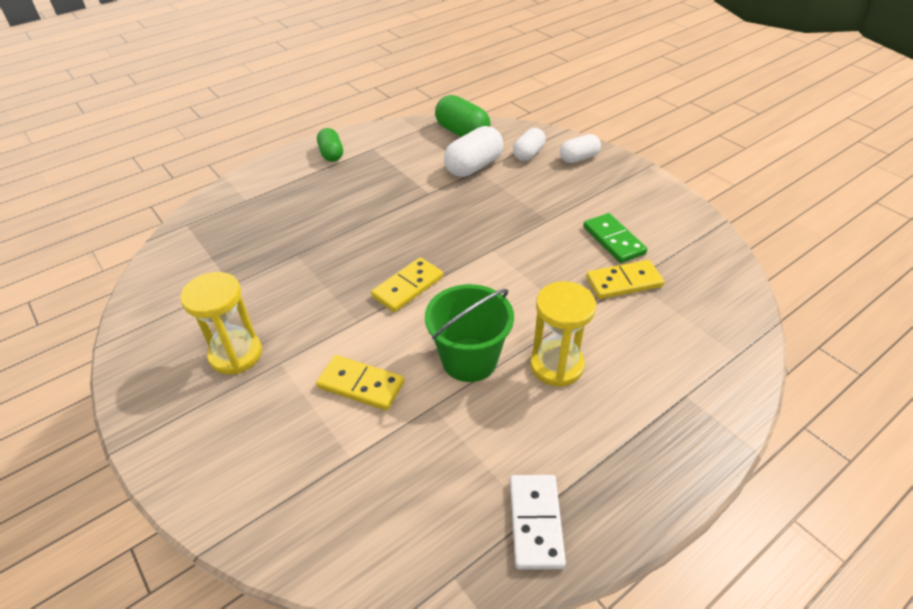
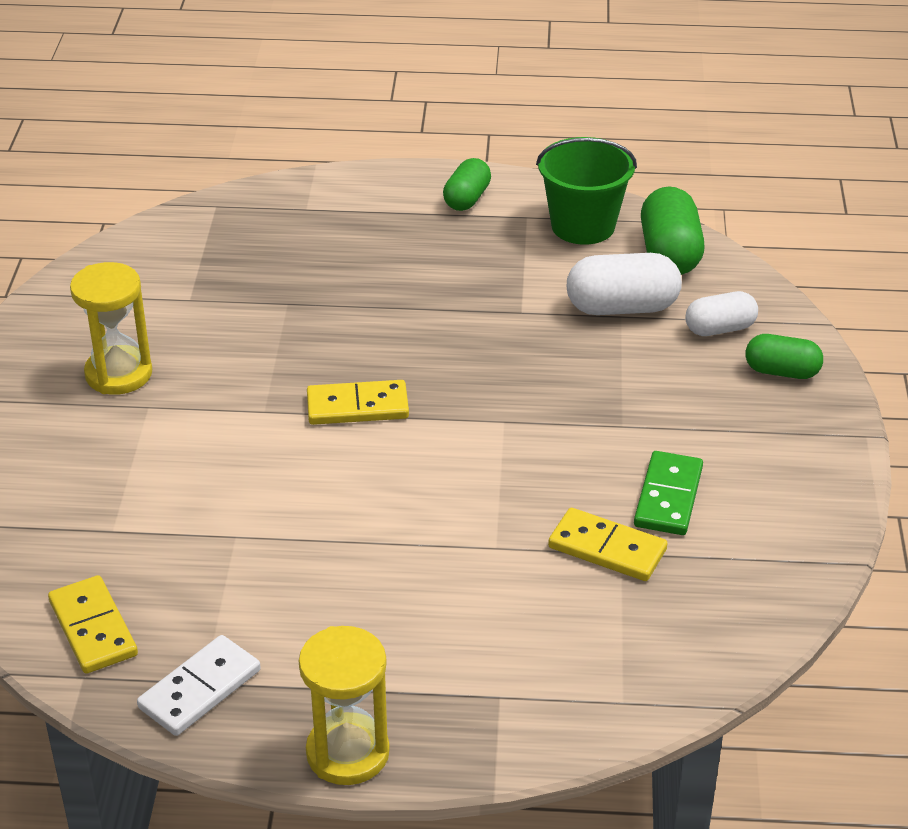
camera: 40 degrees right, 5 degrees down
(361, 385) = (195, 473): yellow domino -> yellow domino (93, 628)
(469, 359) = (325, 517): green bucket -> green bucket (583, 226)
(556, 365) = (405, 580): yellow hourglass -> yellow hourglass (347, 753)
(579, 158) = (781, 371): white capsule -> green capsule

